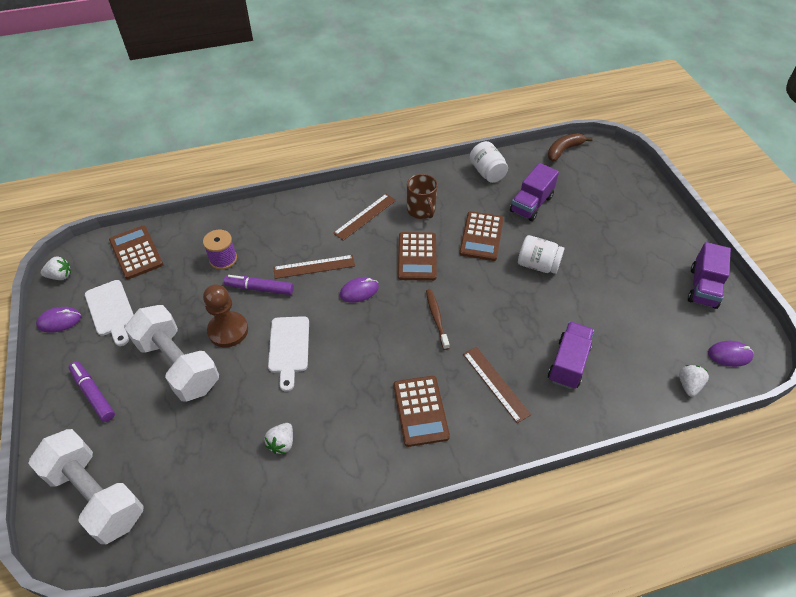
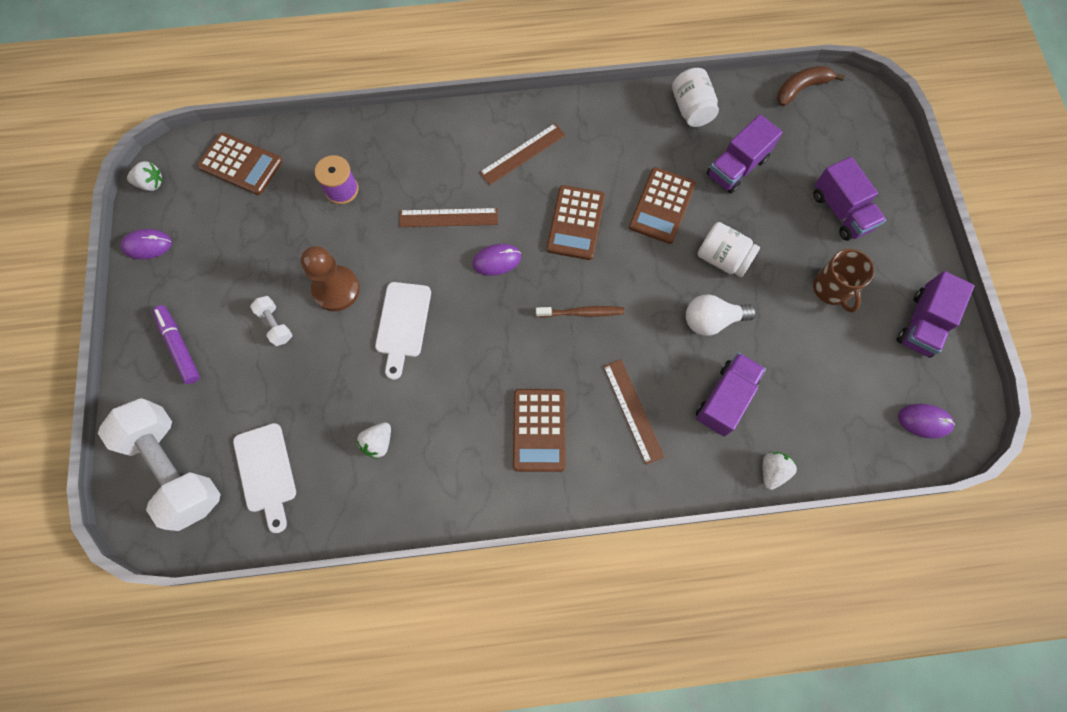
camera: 10 degrees right, 20 degrees up
(111, 310) = (206, 240): white cutting board -> white cutting board (266, 472)
(136, 252) = (241, 164): brown calculator -> brown calculator turned 135 degrees clockwise
(178, 364) = (275, 325): white dumbbell -> white dumbbell, size x0.41
(259, 288) = (380, 238): purple marker -> none
(421, 210) = (594, 155): brown mug -> brown mug (832, 289)
(436, 318) = (582, 313): brown toothbrush -> brown toothbrush turned 90 degrees clockwise
(542, 308) = (712, 320): none -> white light bulb
(617, 222) = (841, 211): none -> purple truck
(688, 385) = (861, 452): white strawberry -> white strawberry (772, 471)

